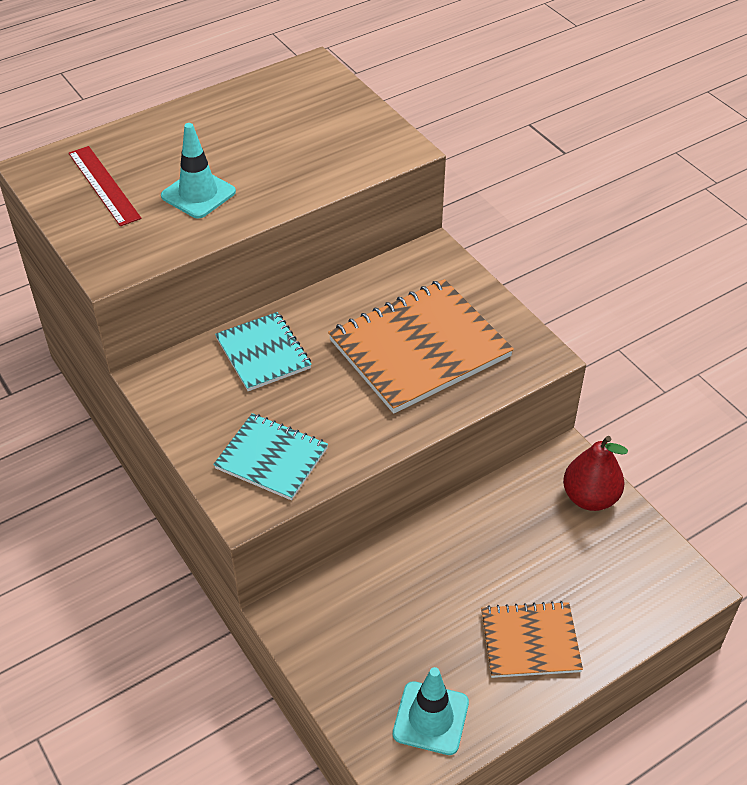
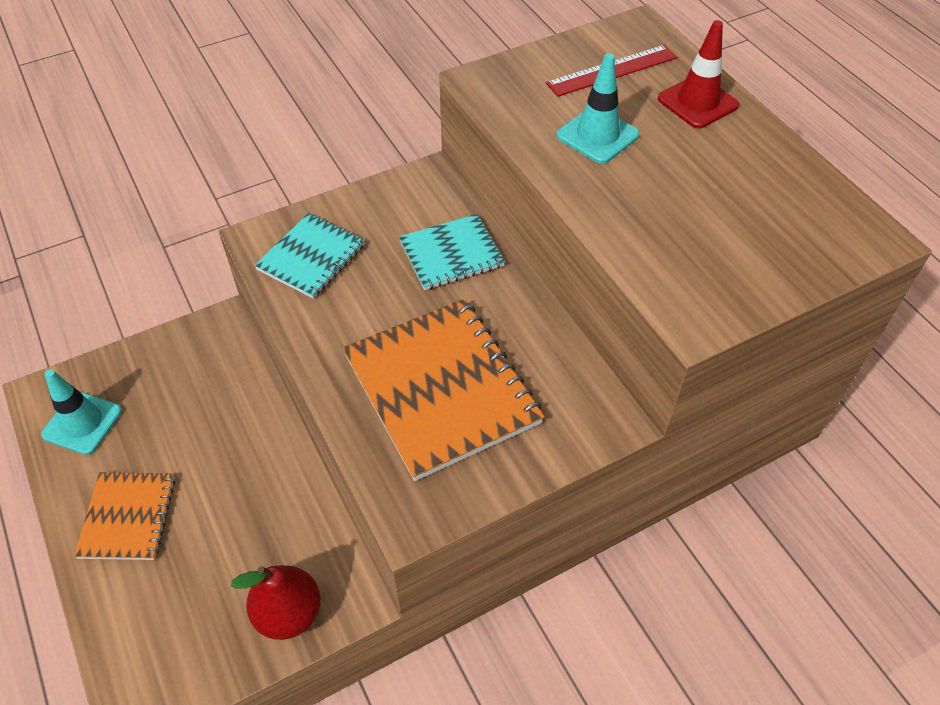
camera: 95 degrees right, 5 degrees up
(154, 138) = (697, 102): none -> red traffic cone

